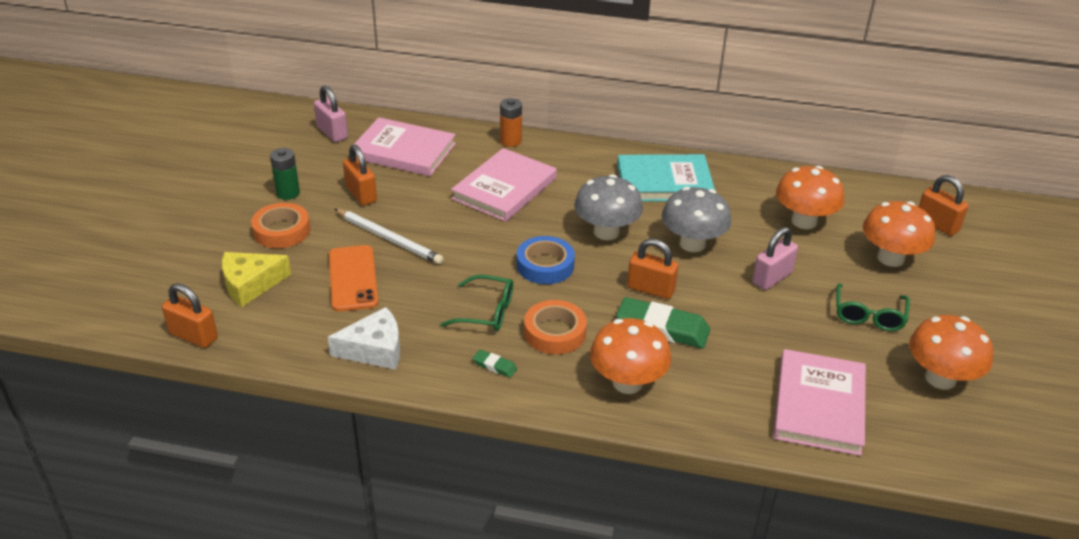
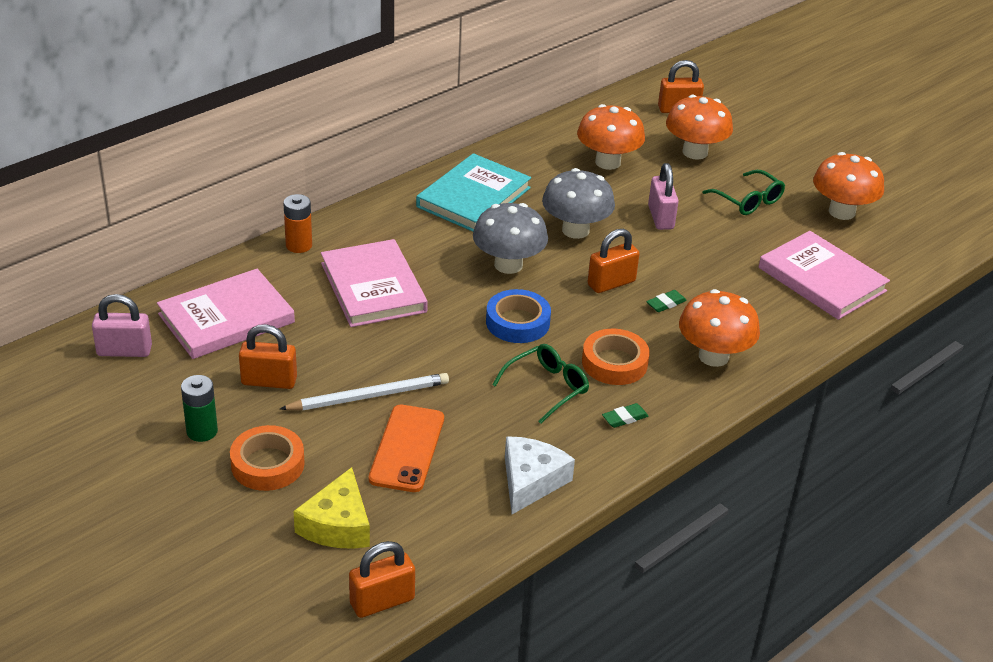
camera: 55 degrees left, 0 degrees up
(353, 278) = (407, 448): orange phone -> orange phone turned 75 degrees clockwise
(662, 328) = (666, 304): green eraser -> green eraser, size x0.46

